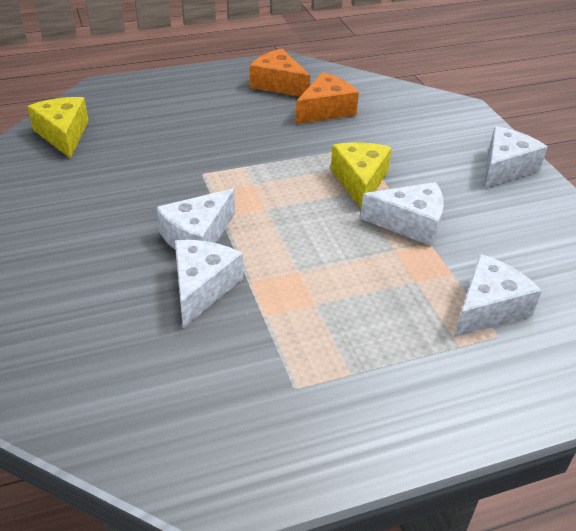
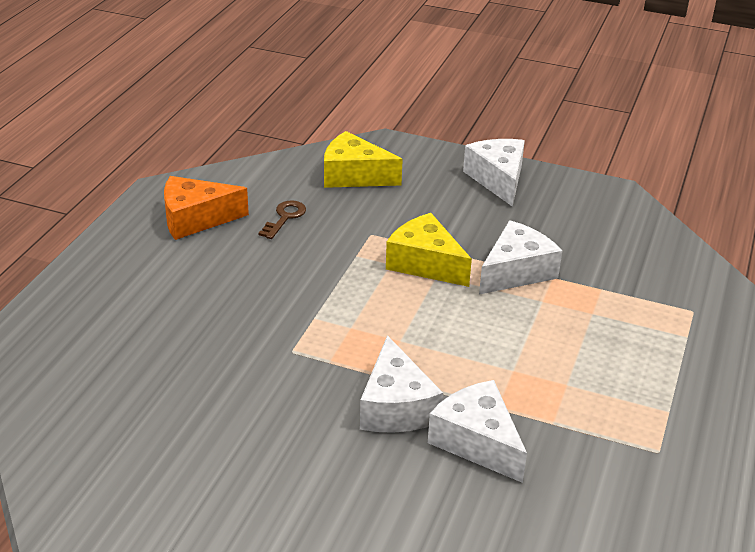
camera: 50 degrees left, 5 degrees down
(63, 135) = (79, 418): yellow cheese -> yellow cheese (354, 175)
(325, 110) = (285, 217): orange cheese -> brown key
(488, 308) = (659, 296): white cheese -> none

